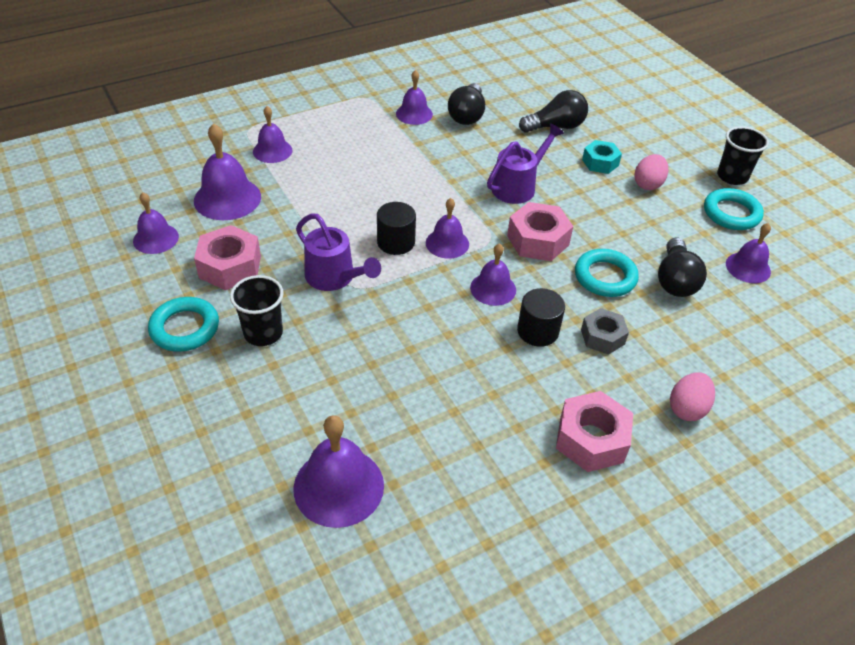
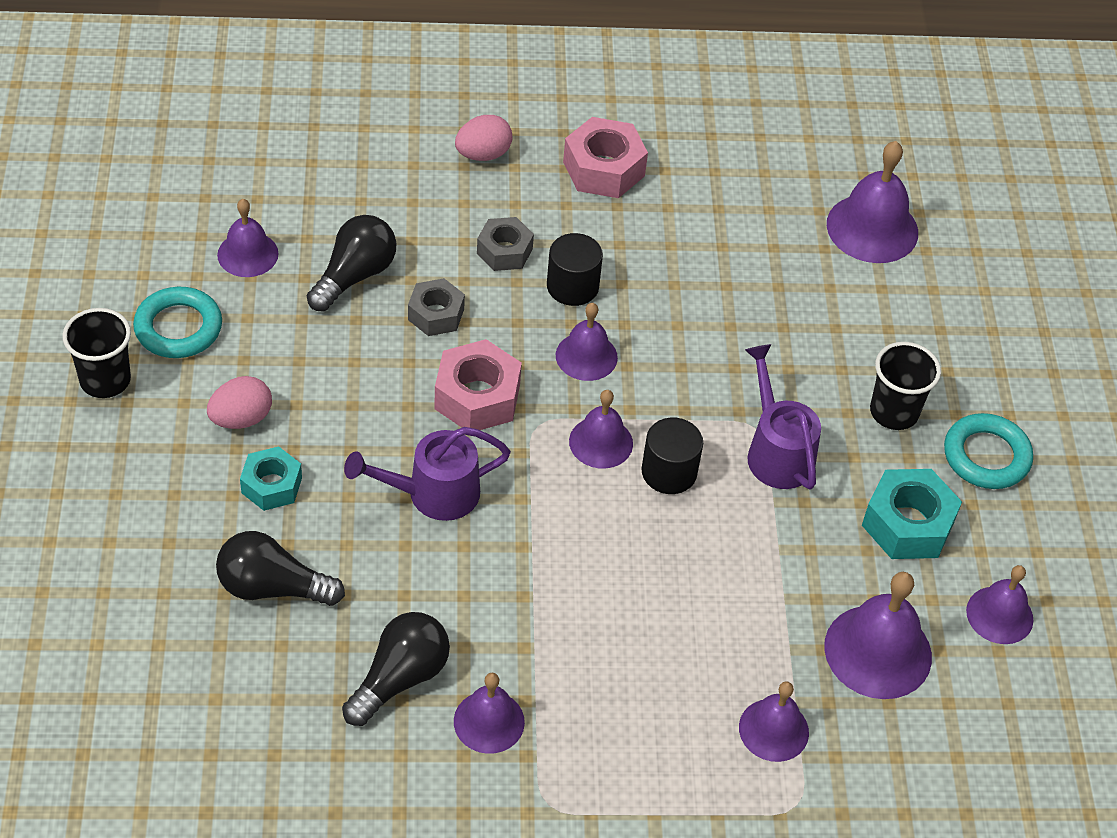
camera: 155 degrees left, 5 degrees up
(230, 266) = (907, 524): pink nut -> turquoise nut
(605, 277) = (436, 314): turquoise ring -> grey nut

